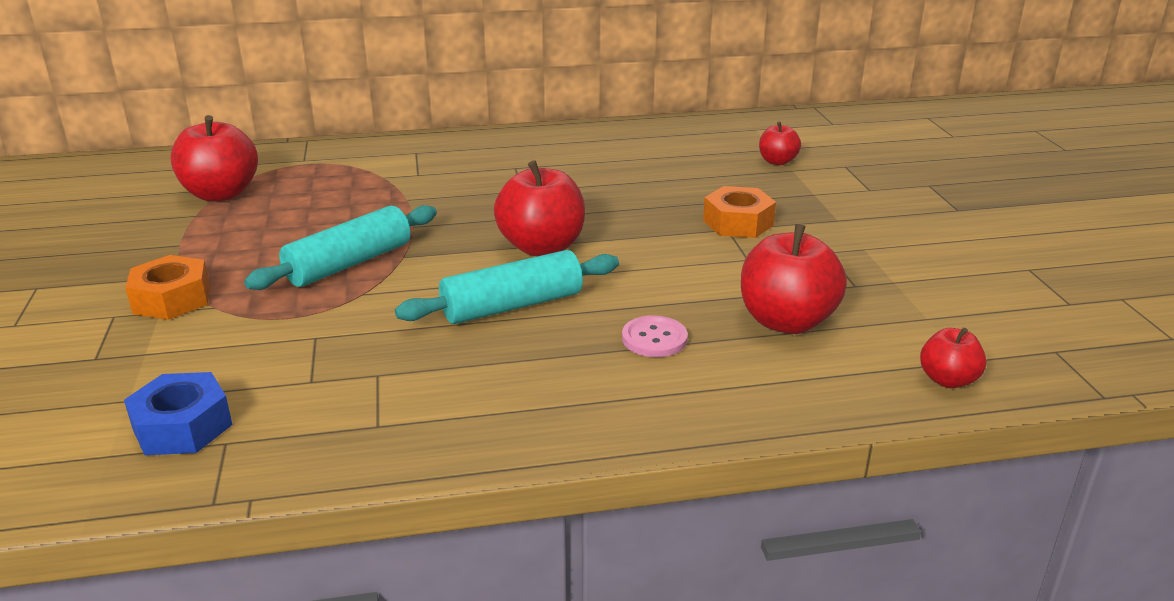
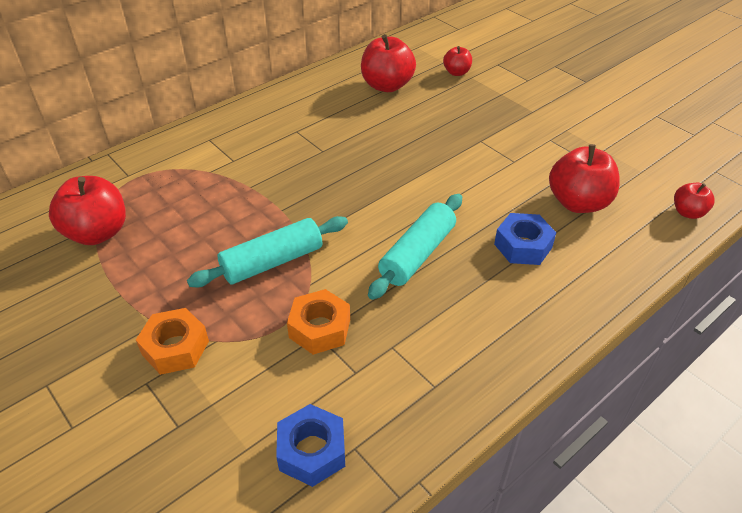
camera: 30 degrees left, 15 degrees up
(349, 263) = (272, 261): turquoise rolling pin -> turquoise rolling pin turned 45 degrees clockwise
(542, 247) = (386, 197): red apple -> red apple (387, 85)
(654, 339) = (523, 246): pink button -> blue nut
(738, 223) = (482, 133): orange nut -> orange nut (320, 328)

